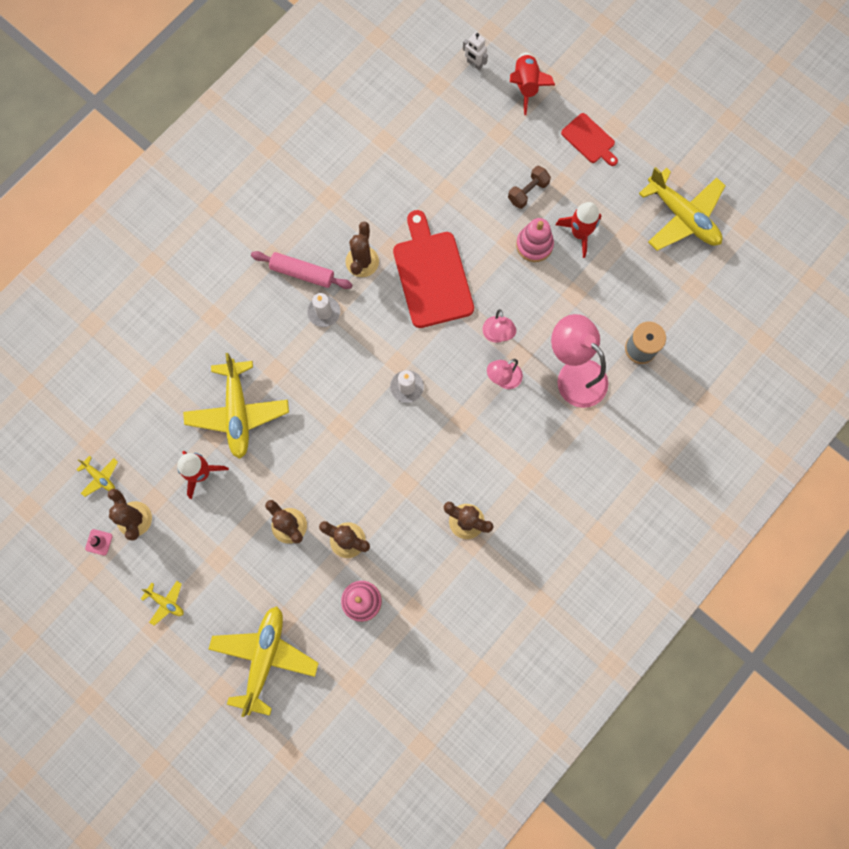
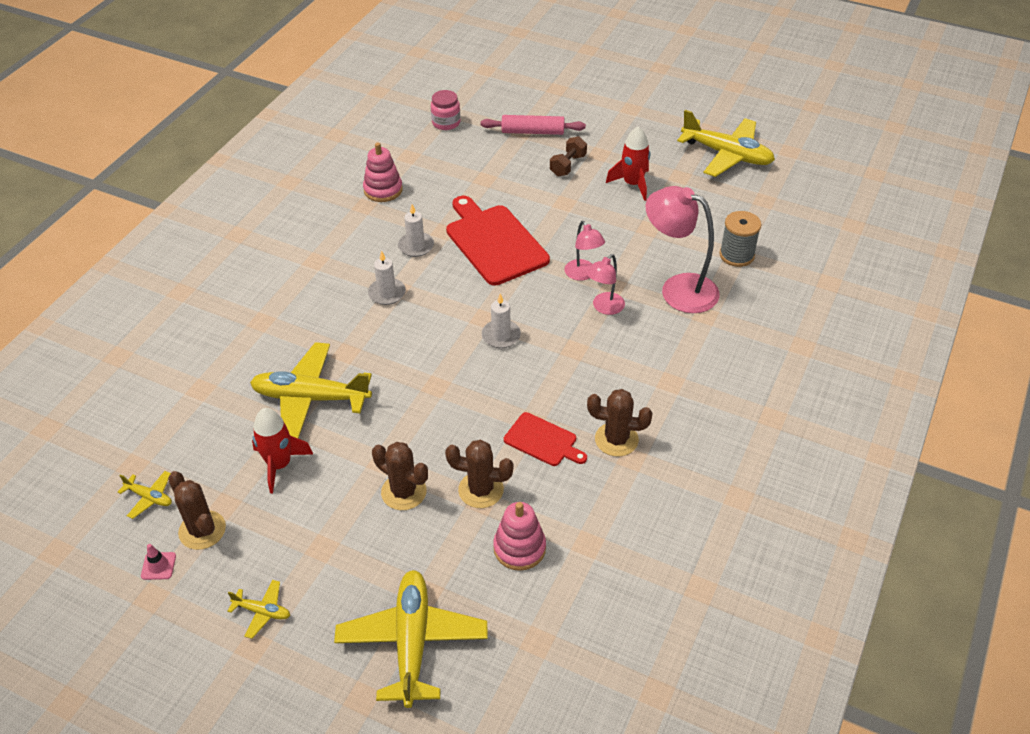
camera: 15 degrees left, 30 degrees down
(238, 412) = (311, 398): yellow plane -> yellow plane turned 120 degrees clockwise
(302, 273) = (353, 267): pink rolling pin -> pink rolling pin (533, 132)
(362, 261) = (416, 246): brown cactus -> white candle
(431, 101) = (446, 123): none -> pink jar
(474, 64) = (479, 92): white robot -> none
(526, 86) = (535, 97): red rocket -> none
(534, 245) = (591, 200): pink stacking toy -> pink stacking toy (383, 190)
(589, 140) = (611, 121): red cutting board -> red cutting board (543, 441)

